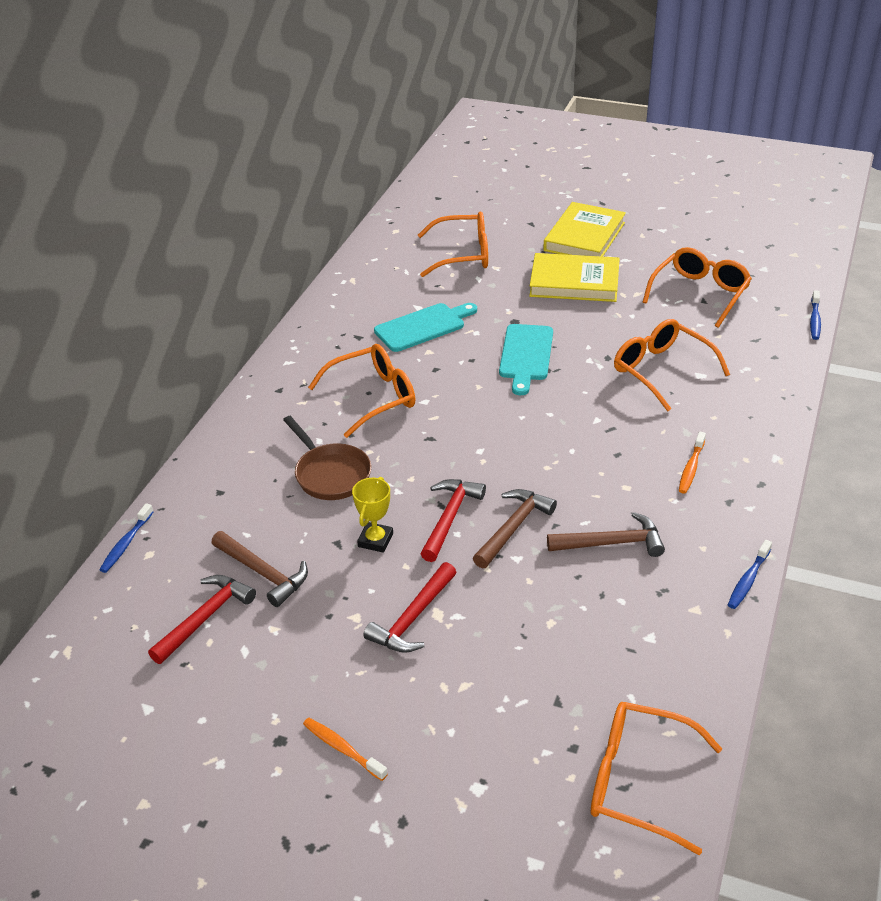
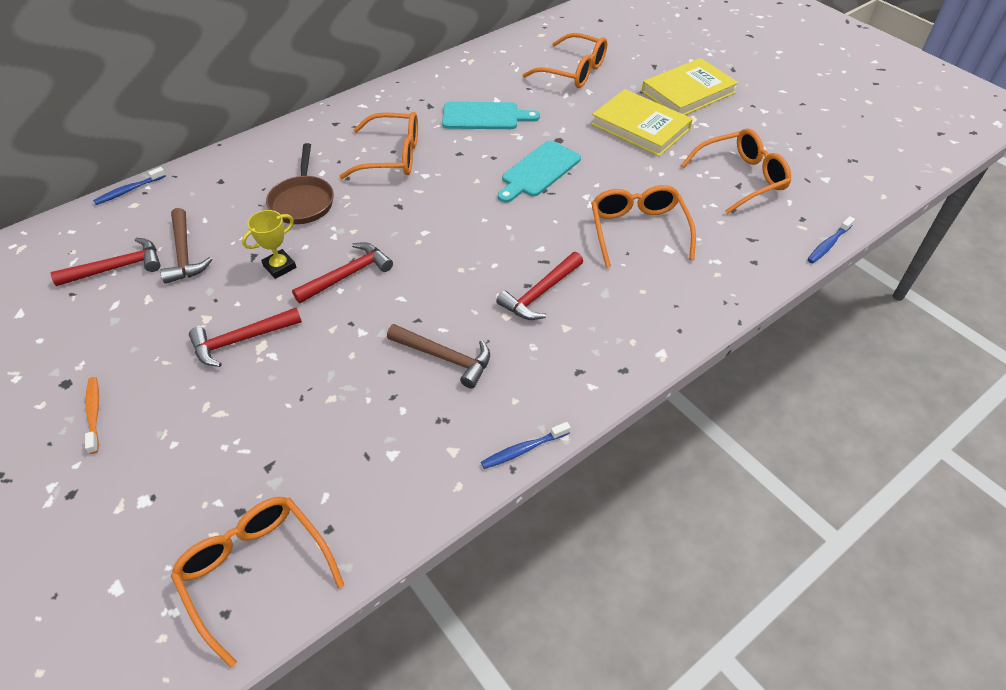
camera: 30 degrees right, 10 degrees up
(513, 528) = (384, 306): brown hammer -> none
(635, 456) = (540, 293): none -> red hammer
(691, 468) = (576, 326): orange toothbrush -> none

